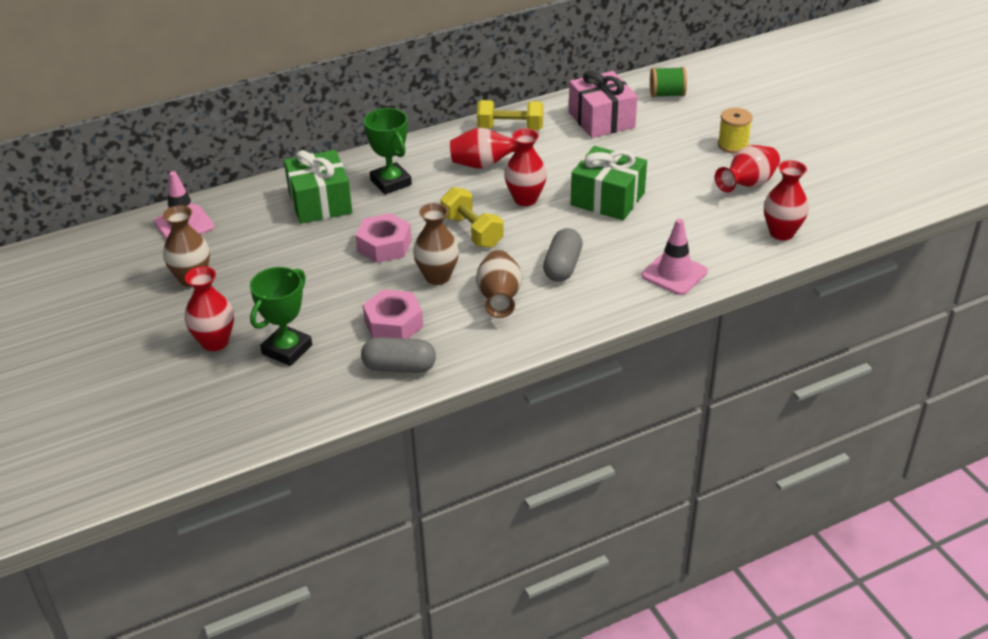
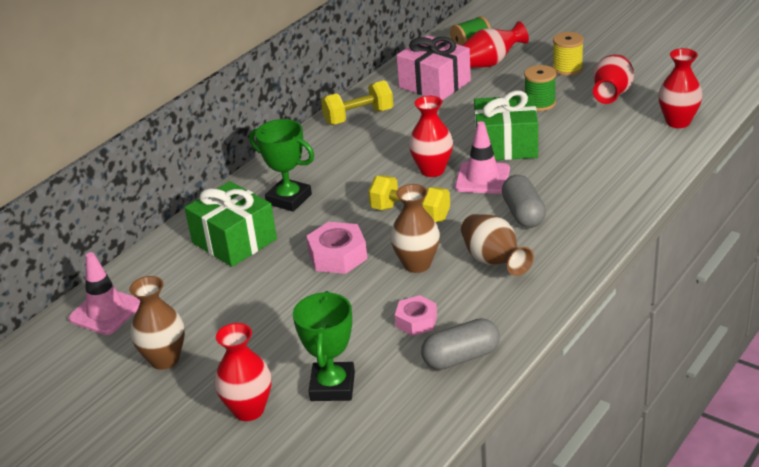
camera: 25 degrees left, 5 degrees down
(393, 324) = (416, 321): pink nut -> pink nut, size x0.66
(485, 165) = (365, 154): red vase -> red vase (491, 63)
(674, 273) = (625, 184): pink traffic cone -> pink traffic cone (482, 178)
(675, 170) = (540, 103): none -> green spool

